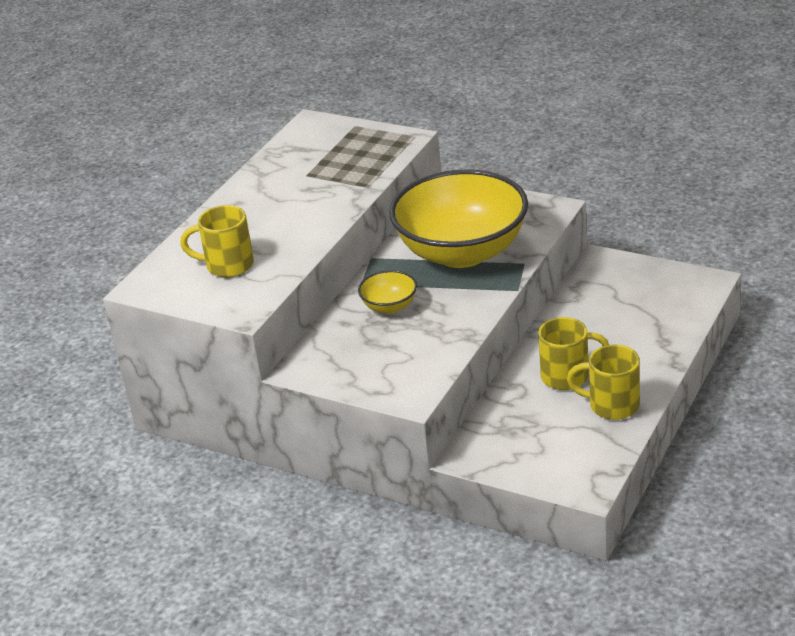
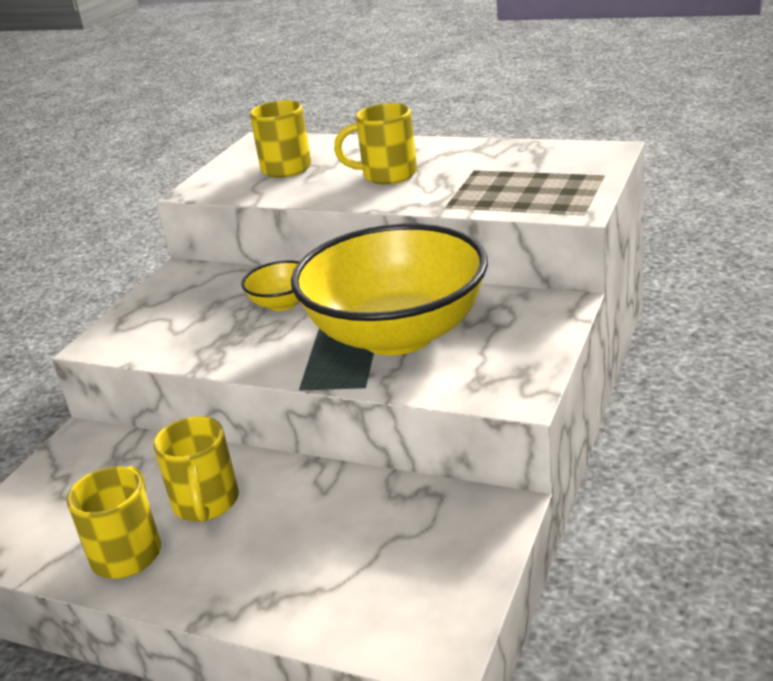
camera: 85 degrees right, 5 degrees down
(287, 213) = (387, 175): none -> yellow mug

